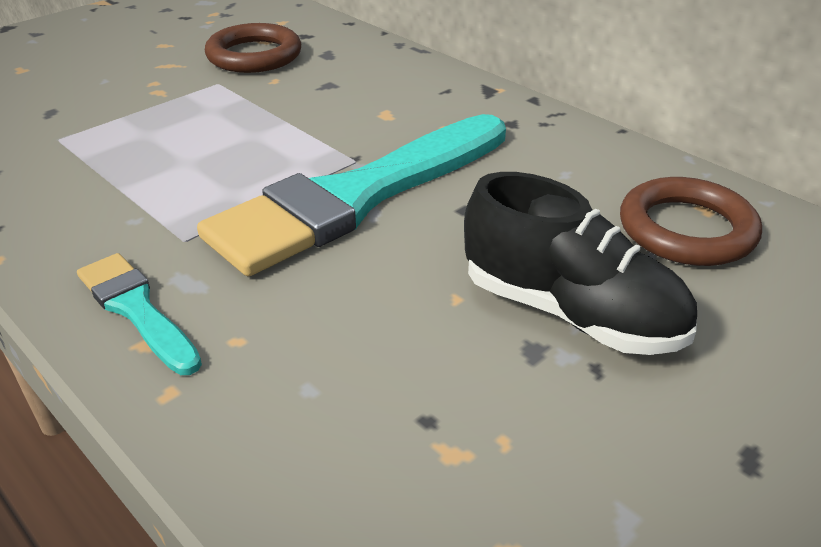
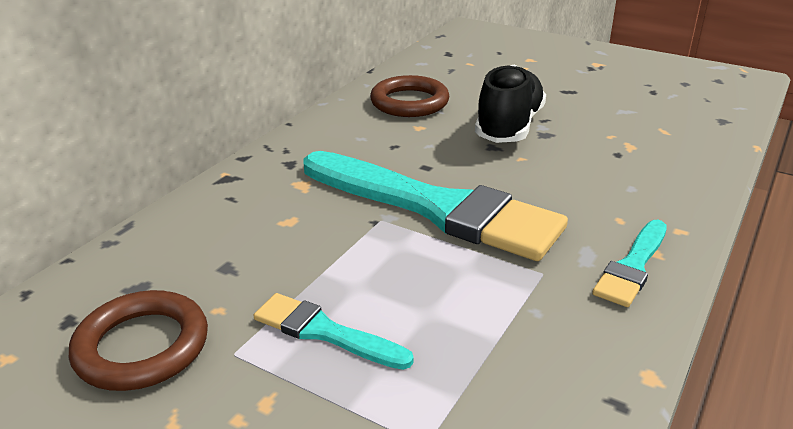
camera: 105 degrees left, 5 degrees down
(207, 115) = (324, 332): none -> turquoise brush

